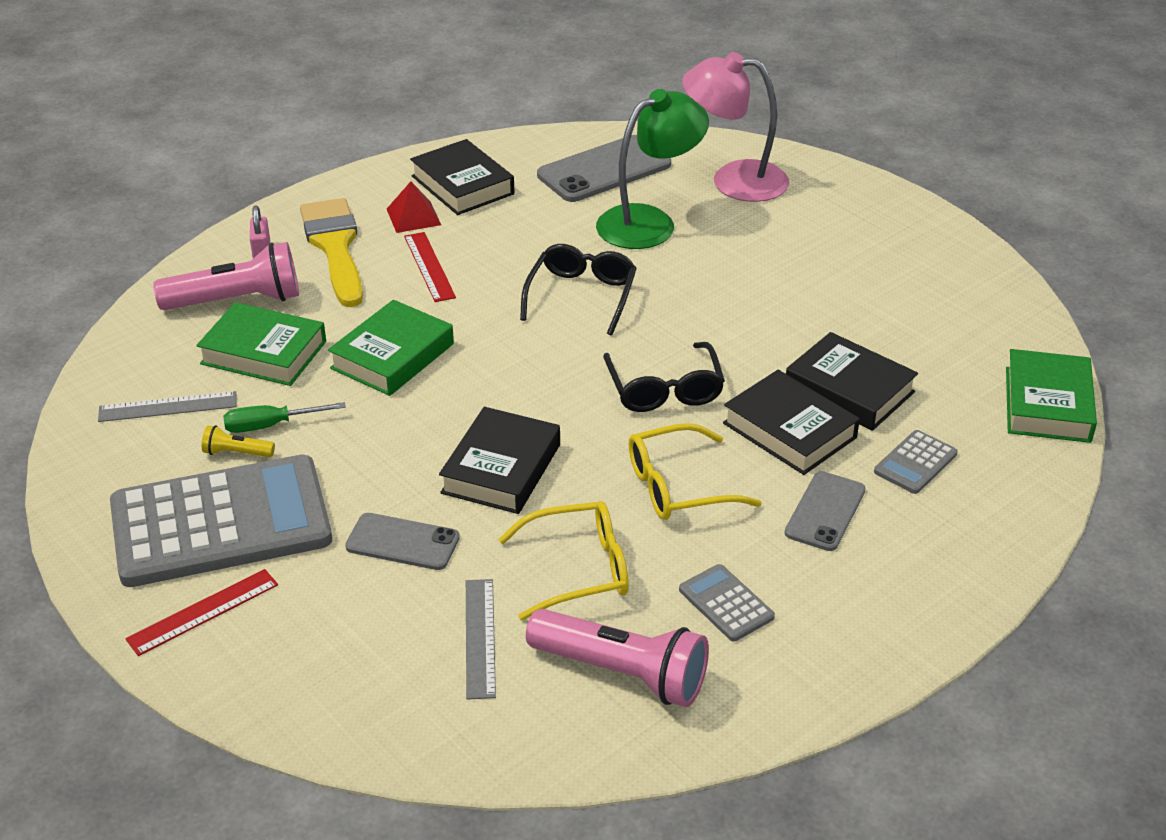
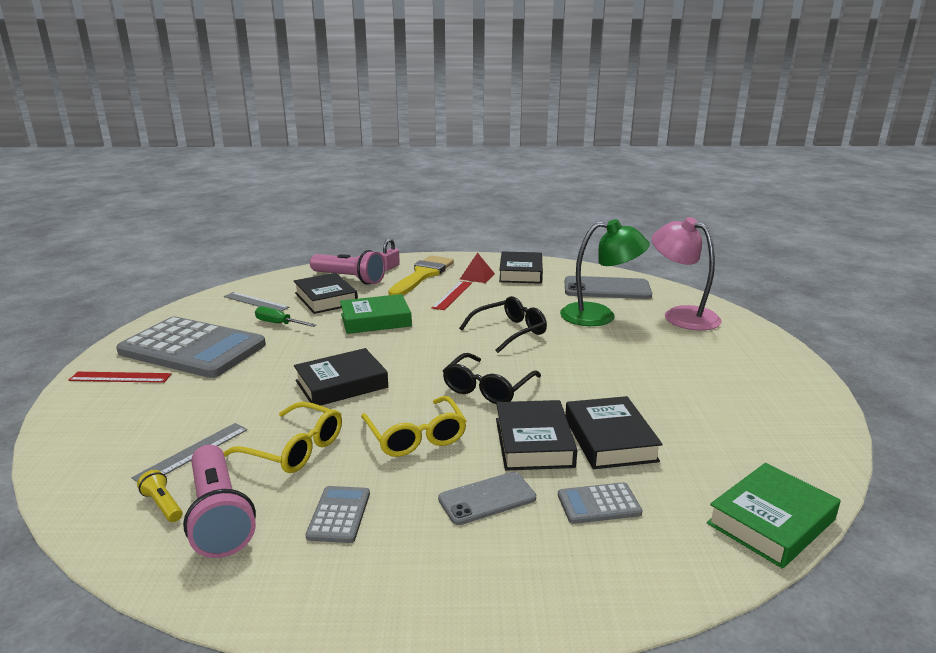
camera: 40 degrees right, 15 degrees down
(236, 453) = (247, 327): yellow flashlight -> yellow flashlight (163, 505)
(263, 353) = (326, 299): green book -> black book
(402, 542) = (242, 392): grey phone -> none
(677, 487) = (416, 437): yellow glasses -> yellow glasses turned 135 degrees counterclockwise

